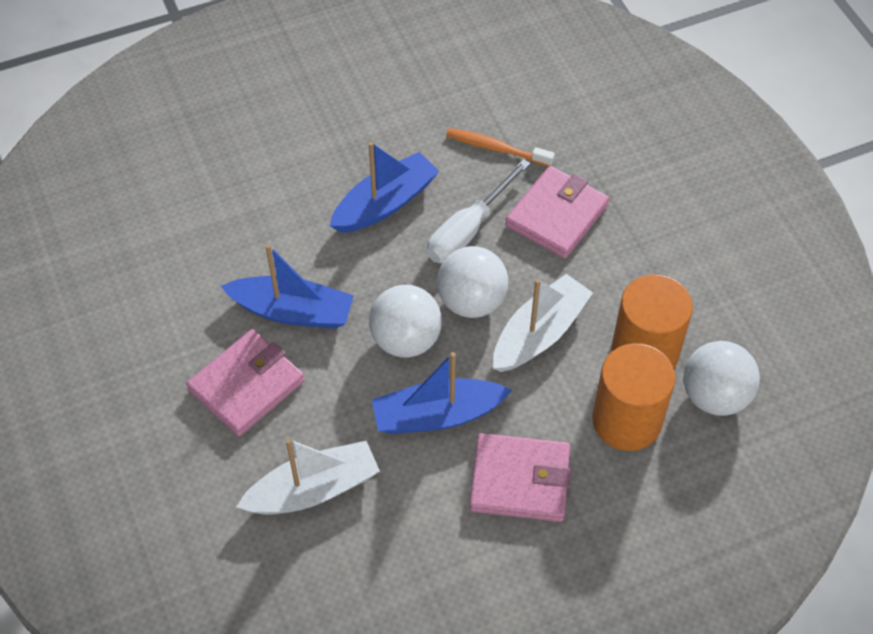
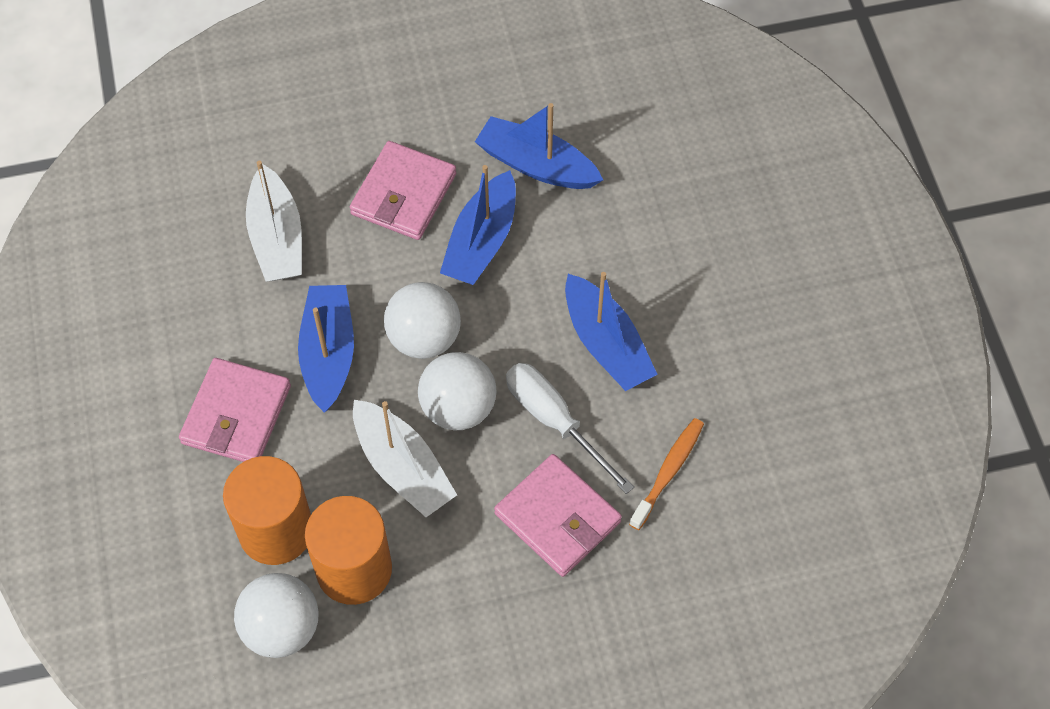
camera: 100 degrees right, 5 degrees up
(200, 281) = (536, 165): none -> blue boat
(246, 385) = (404, 194): pink wallet -> pink wallet turned 60 degrees clockwise

